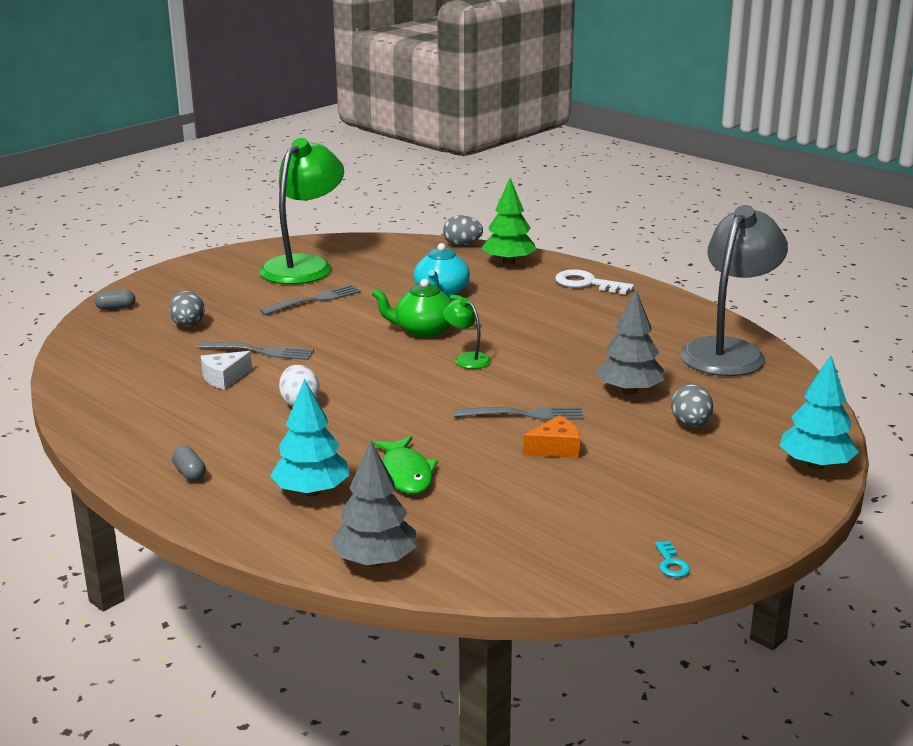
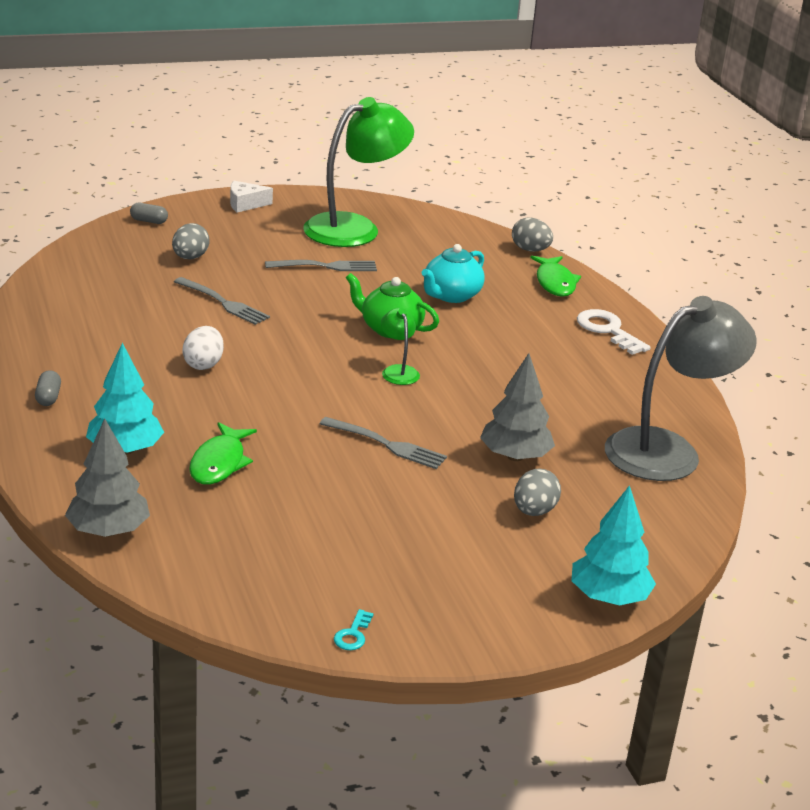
camera: 25 degrees right, 5 degrees up
(224, 378) = (167, 318): white cheese -> white cheese (245, 204)
(508, 262) = (555, 283): green tree -> green fish
(556, 448) = (377, 488): orange cheese -> none

